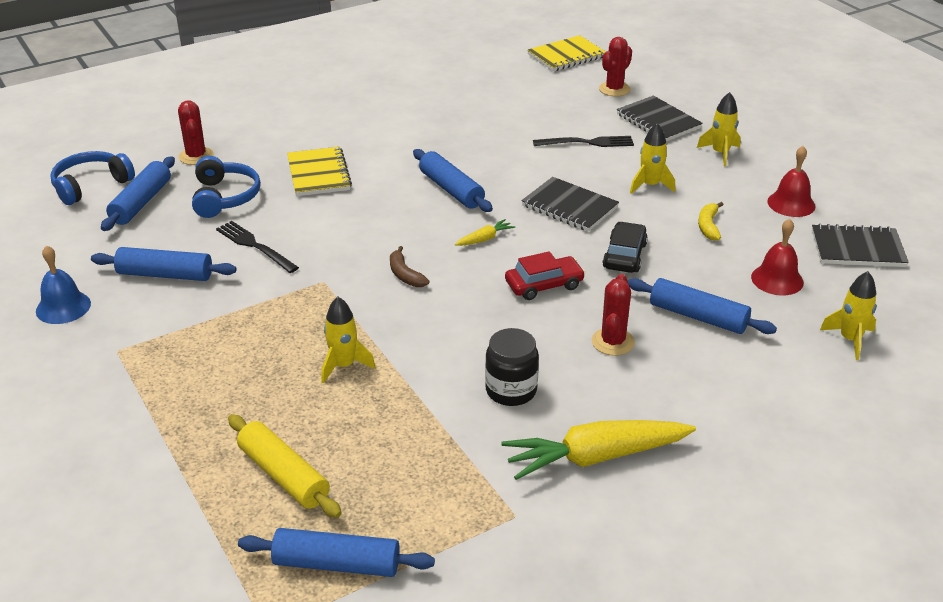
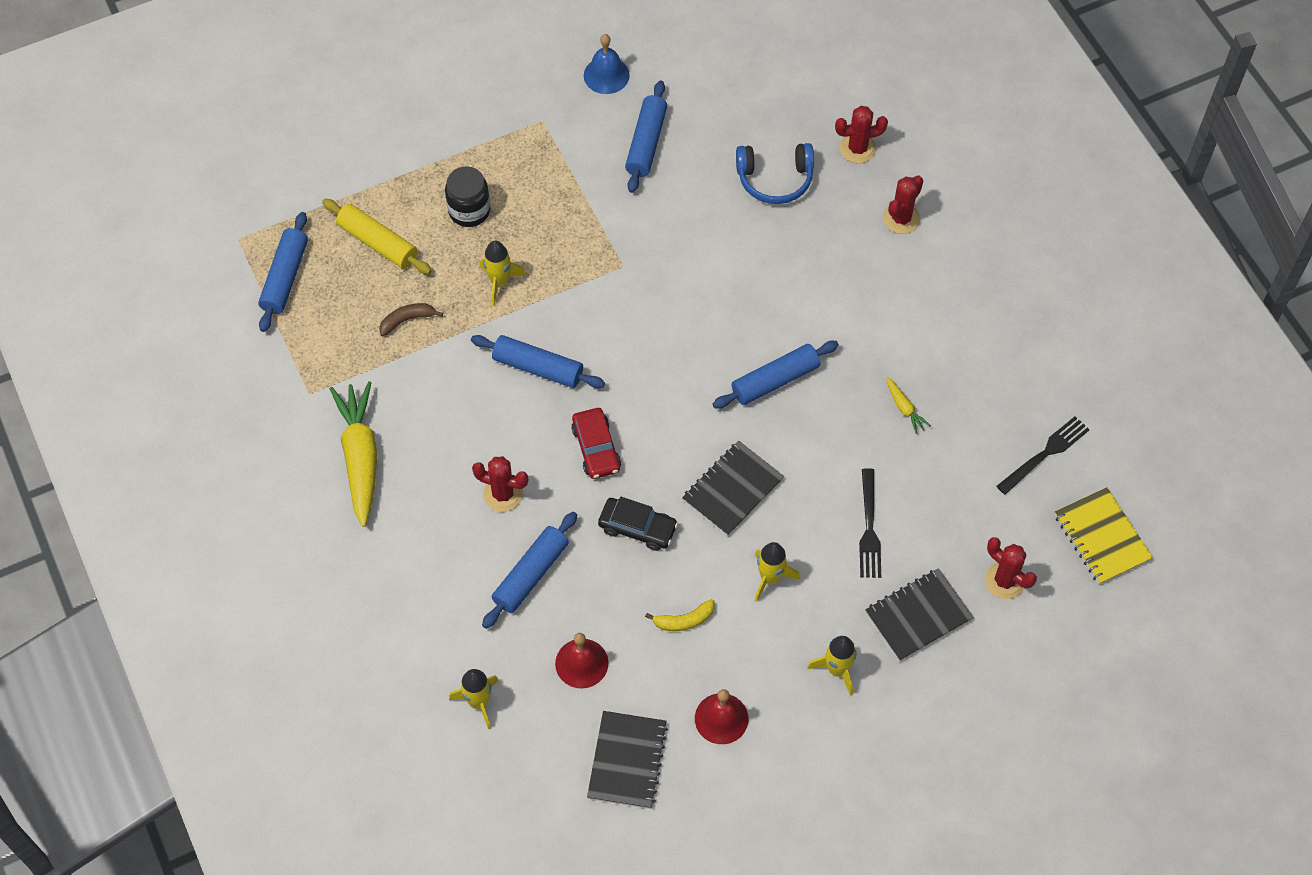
camera: 95 degrees right, 25 degrees up
(91, 185) = (805, 67): blue headphones -> none
(141, 202) = (770, 111): blue rolling pin -> blue rolling pin (538, 367)
(254, 246) = (686, 208): black fork -> black fork (1045, 453)
(277, 134) = (901, 218): none -> red cactus
(284, 475) = (377, 243): yellow rolling pin -> yellow rolling pin turned 75 degrees clockwise
(318, 174) = (815, 259): yellow notebook -> none
(405, 275) = (626, 332): brown banana -> brown banana (407, 320)
(485, 239) = (680, 404): yellow carrot -> yellow carrot (904, 408)
(511, 390) = (449, 404): black jar -> black jar (469, 211)
(708, 226) = (684, 620): yellow banana -> yellow banana turned 150 degrees clockwise

